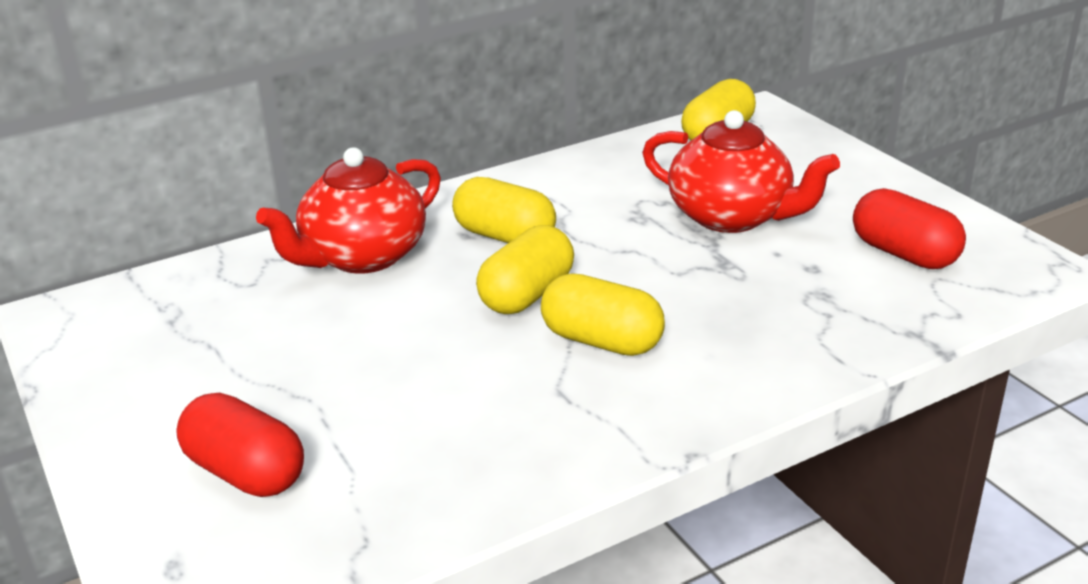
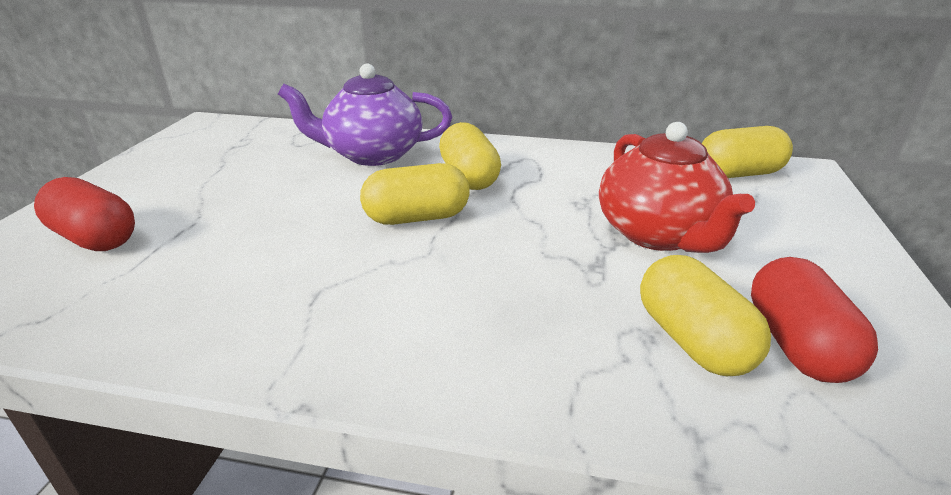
camera: 40 degrees right, 0 degrees up
(245, 472) = (95, 238): red capsule -> red capsule turned 45 degrees counterclockwise
(362, 257) = (372, 154): red teapot -> purple teapot
(602, 341) = (406, 273): yellow capsule -> yellow capsule (693, 340)

